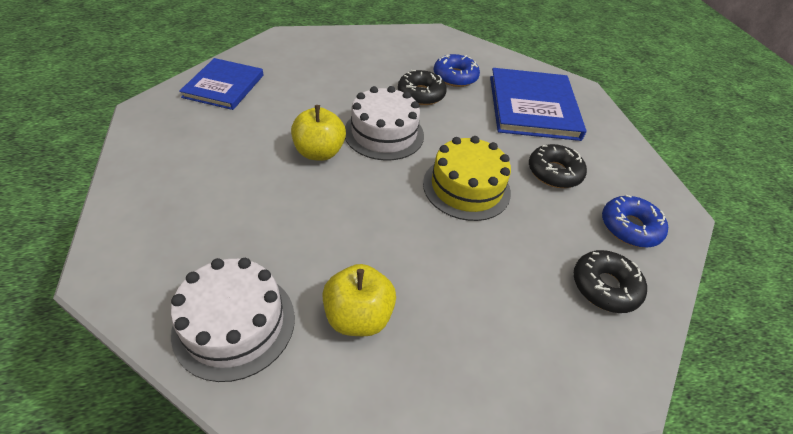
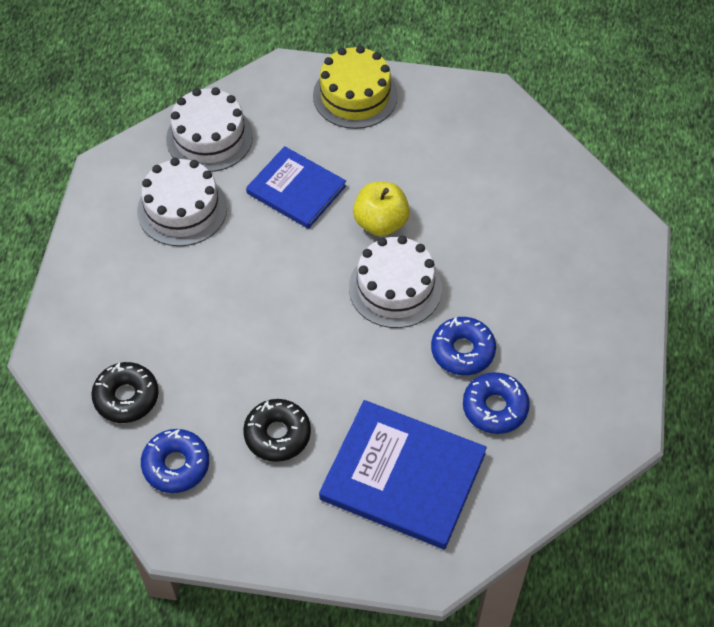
camera: 115 degrees right, 10 degrees up
(224, 86) = (522, 158): blue book -> blue book (296, 190)
(358, 316) = (182, 209): yellow apple -> white cake
(421, 94) = (462, 351): black donut -> blue donut
(466, 187) = (286, 336): yellow cake -> yellow cake (355, 95)

